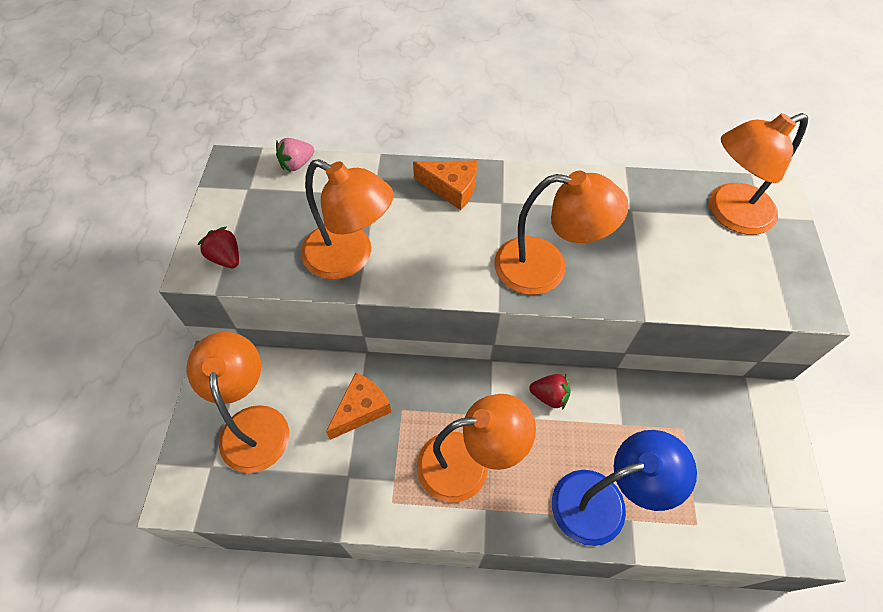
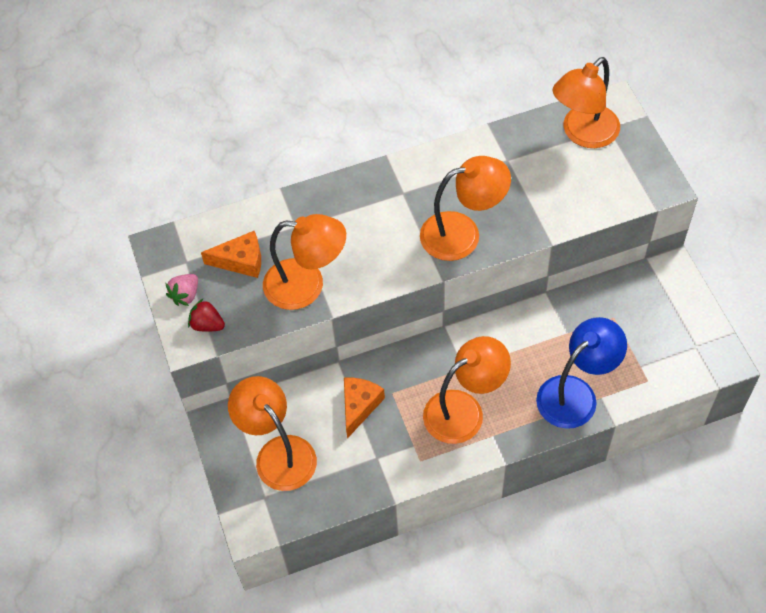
camera: 20 degrees left, 0 degrees up
(297, 164) = (214, 225): pink strawberry -> pink strawberry (185, 295)
(451, 188) = (356, 196): orange cheese -> orange cheese (241, 261)
(549, 396) = (503, 334): red strawberry -> none

